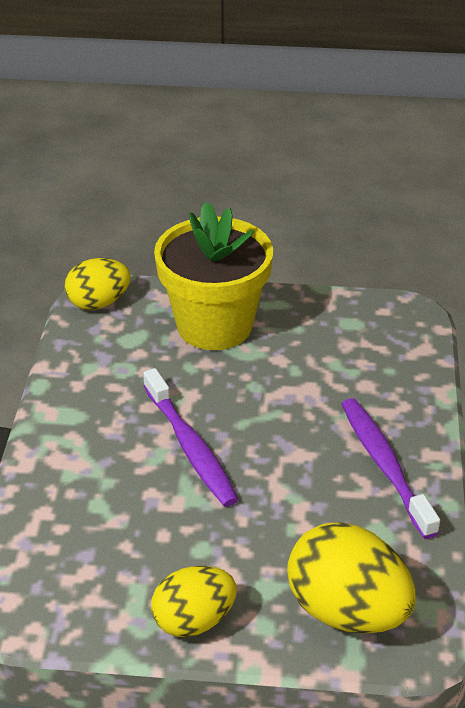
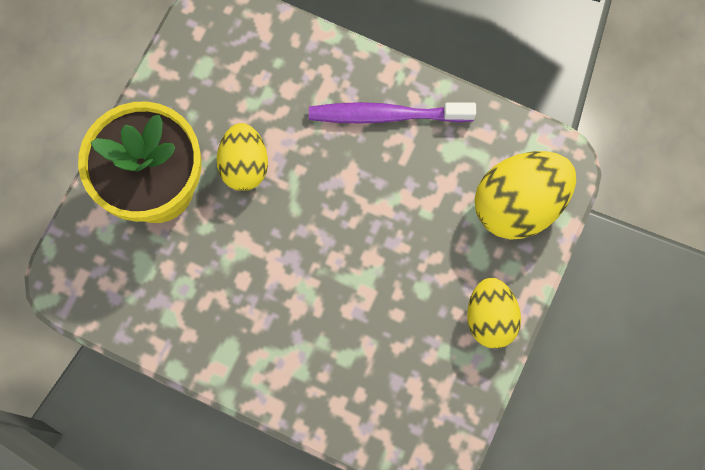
camera: 70 degrees left, 35 degrees up
(98, 303) = (77, 283): yellow egg -> yellow egg (244, 165)
(190, 447) = (307, 261): purple toothbrush -> none

